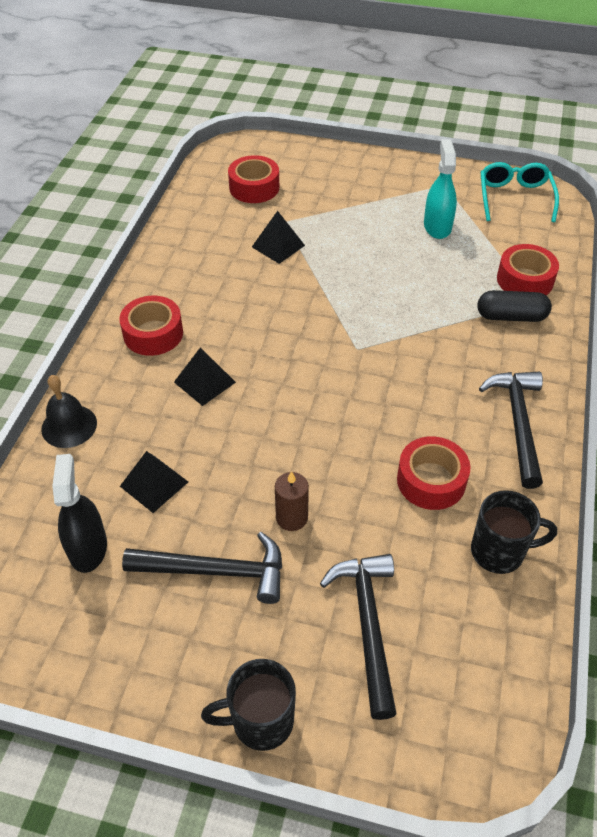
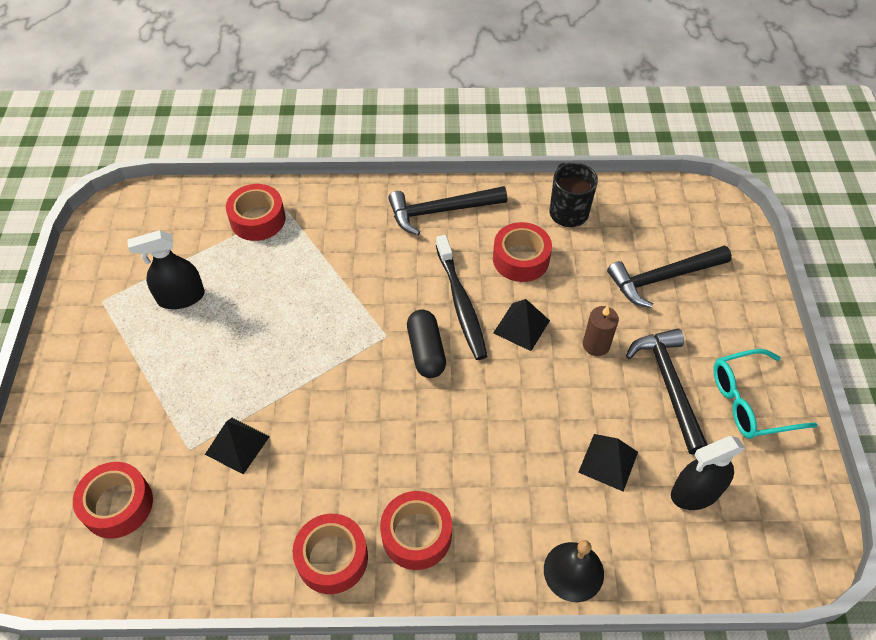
camera: 105 degrees left, 5 degrees up
(160, 284) = (332, 558): none -> red tape
(205, 382) = (471, 458): black pyramid -> black pyramid (521, 326)
(260, 721) = (763, 325): black mug -> none
(381, 412) = (461, 303): none -> black toothbrush
(437, 226) = (181, 297): turquoise spray bottle -> black spray bottle
(511, 317) = (312, 225): black capsule -> black capsule (426, 351)
(515, 198) = (123, 237): turquoise glasses -> turquoise glasses (751, 401)

